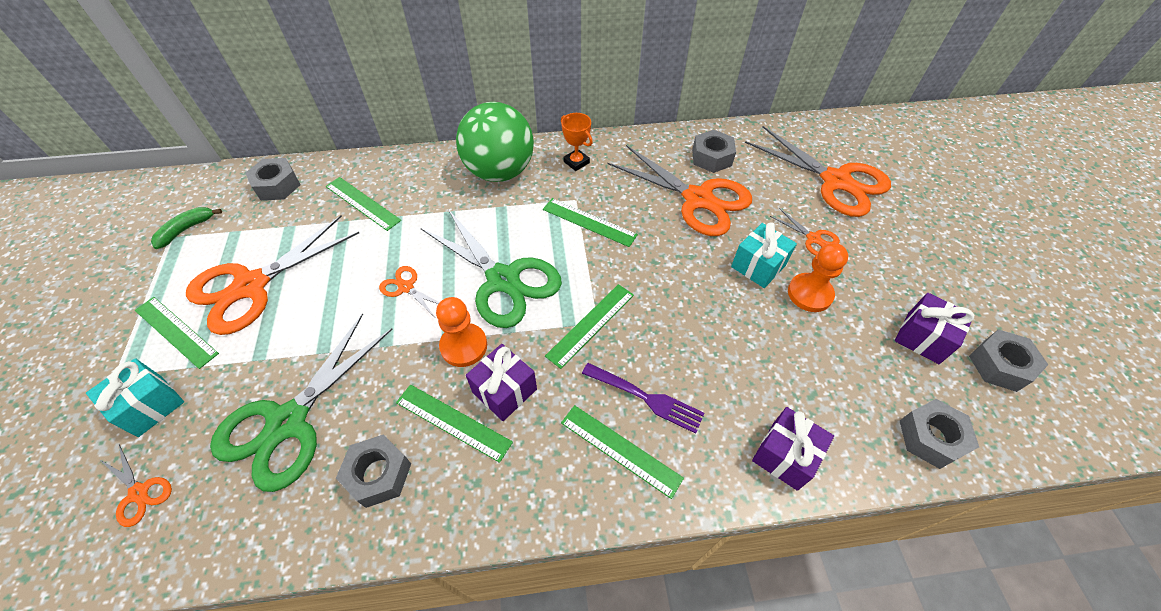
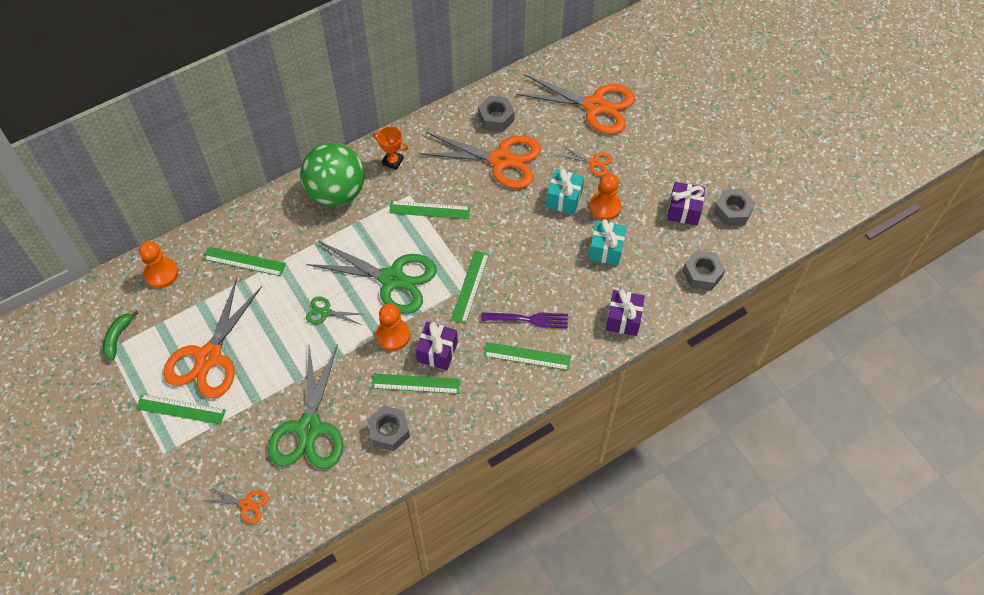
camera: 25 degrees left, 5 degrees up
(150, 406) = (207, 459): turquoise gift -> turquoise gift (606, 249)
(277, 185) = (161, 273): grey nut -> orange pawn
(406, 287) = (325, 312): orange scissors -> green scissors

